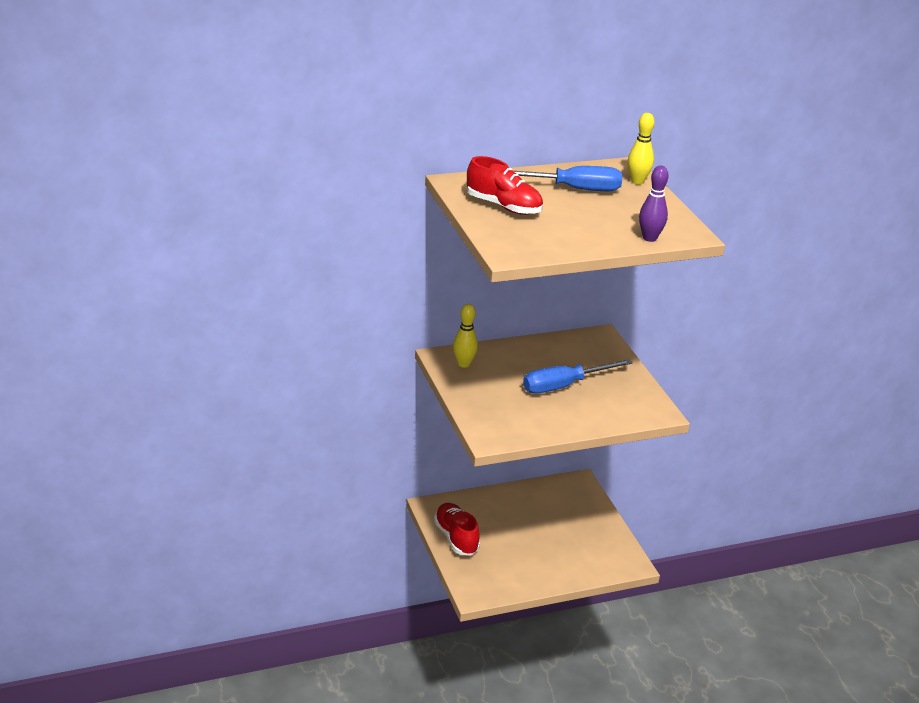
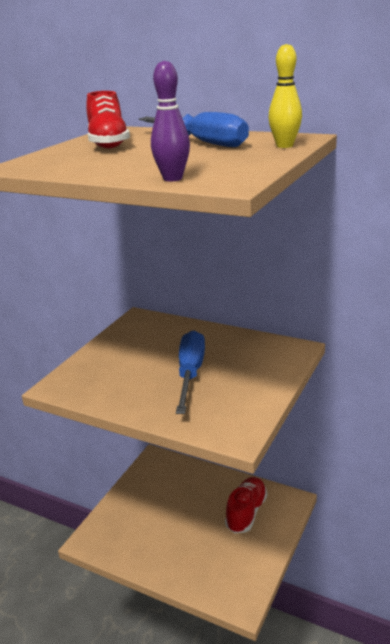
camera: 50 degrees right, 5 degrees down
(456, 538) = (138, 490): red shoe -> red shoe (246, 512)
(463, 364) = (144, 327): yellow bowling pin -> none
(564, 385) = (190, 373): blue screwdriver -> blue screwdriver turned 75 degrees clockwise

